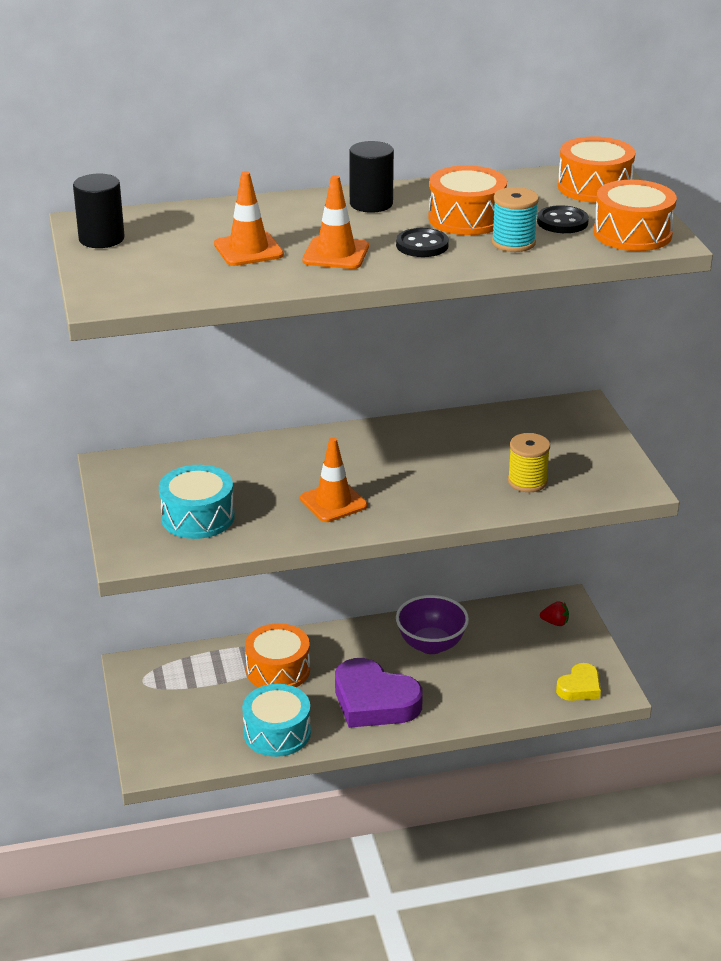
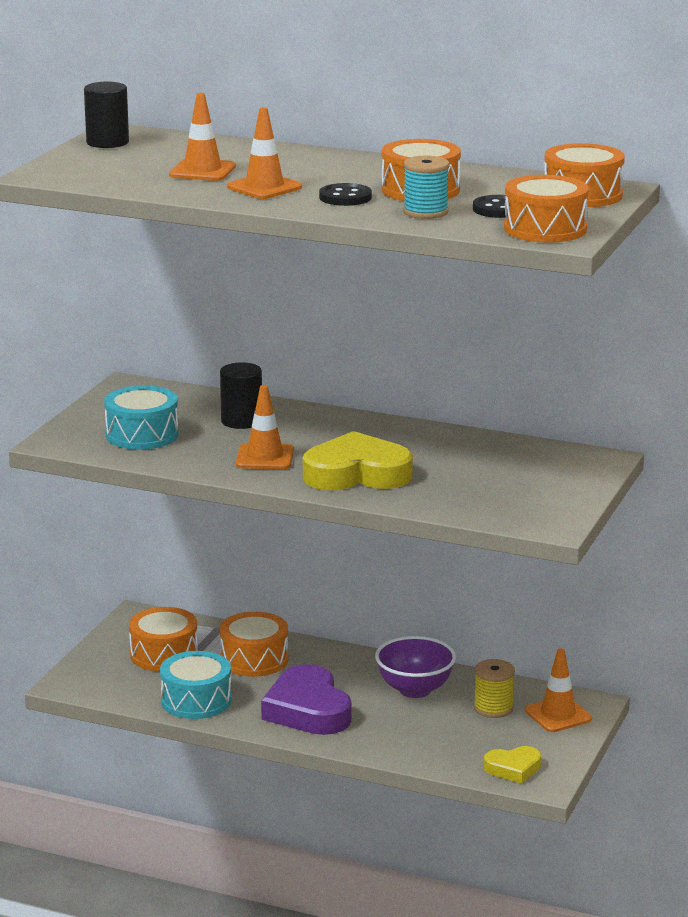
camera: 35 degrees right, 10 degrees down
(199, 697) = (164, 654): none -> orange drum
(371, 204) = (360, 165): black cylinder -> black cylinder (241, 421)
(428, 491) = (357, 474): none -> yellow heart
(527, 481) = (456, 493): yellow spool -> yellow spool (493, 708)
(555, 622) = (558, 715): red strawberry -> orange traffic cone

